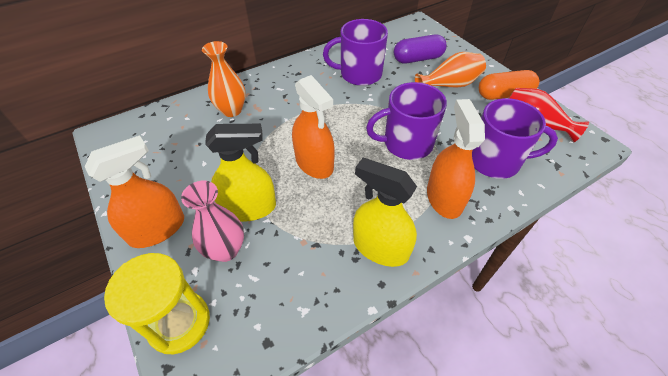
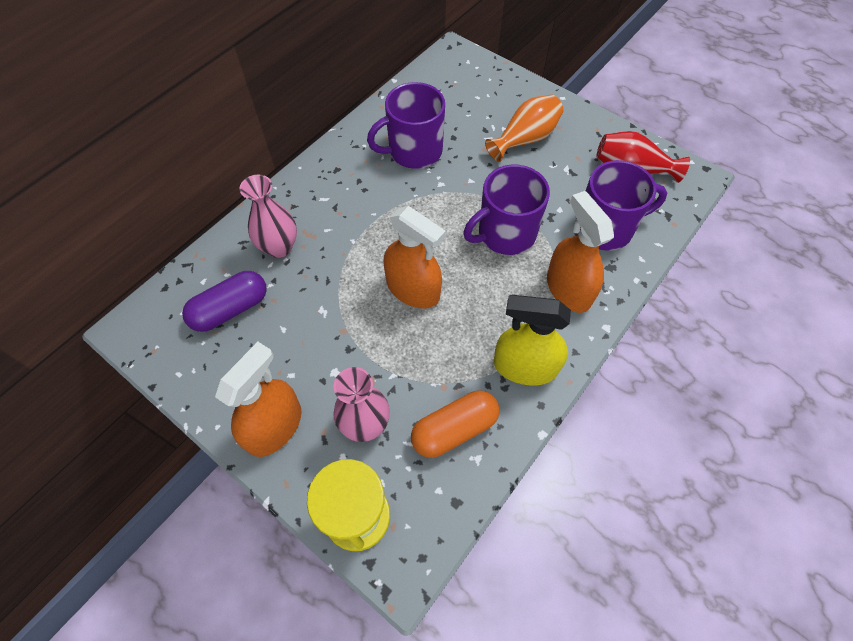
camera: 20 degrees left, 10 degrees up
(232, 110) = (279, 247): orange vase -> pink vase
(248, 208) = (365, 367): yellow spray bottle -> none
(418, 59) = (475, 109): purple capsule -> purple capsule (230, 309)
(504, 95) = (589, 137): orange capsule -> orange capsule (454, 429)

